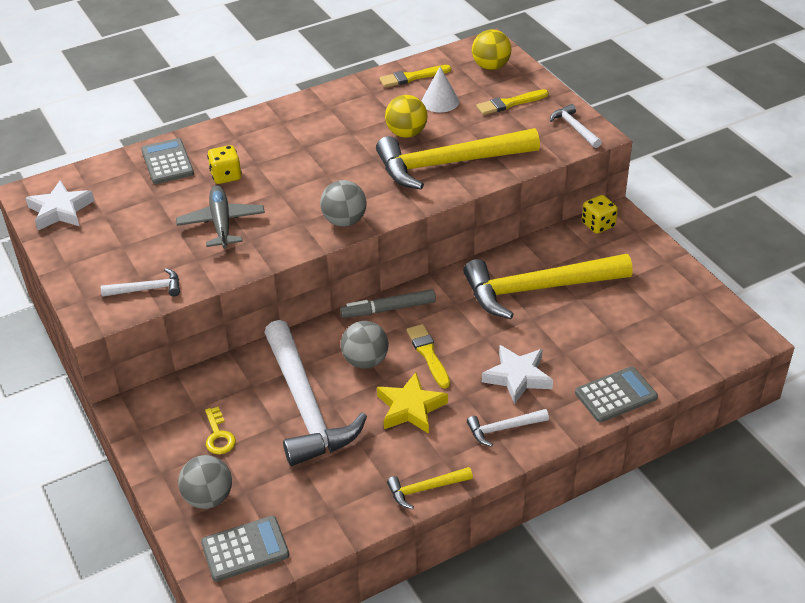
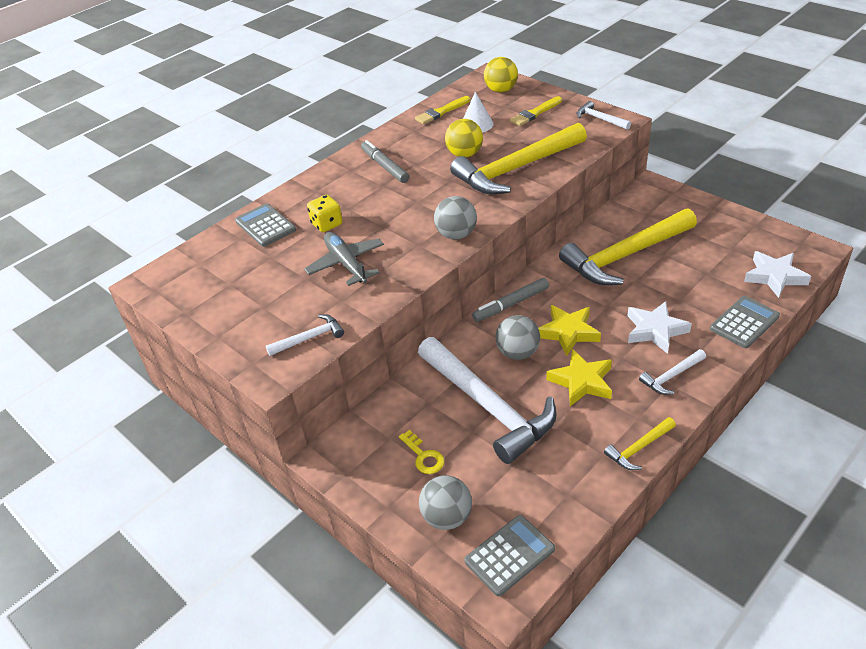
camera: 15 degrees left, 0 degrees up
(60, 210) = (185, 291): white star -> white star (774, 277)
(318, 126) = (385, 166): none -> grey marker
(428, 354) = (568, 332): yellow brush -> yellow star
(598, 225) = (640, 195): yellow dice -> none

